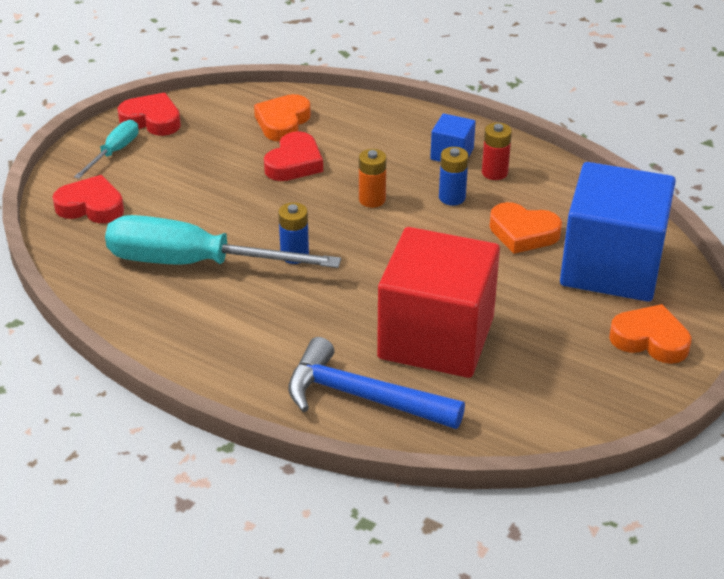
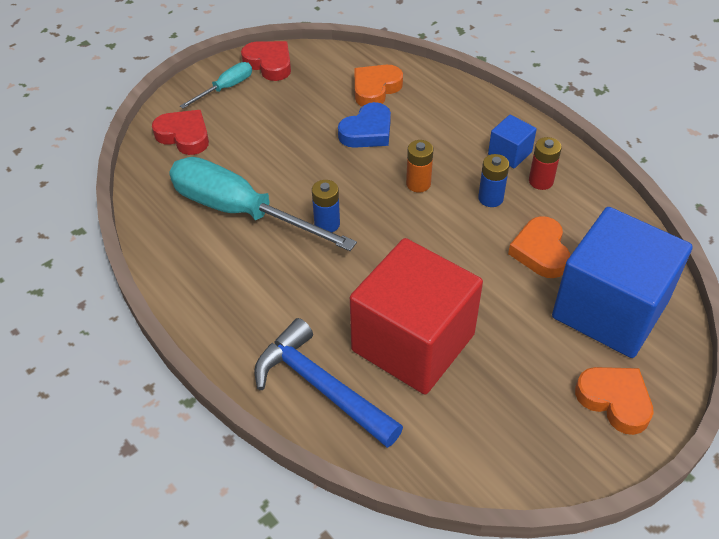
camera: 20 degrees right, 10 degrees up
(294, 163) = (367, 131): red heart -> blue heart
(523, 233) = (540, 251): orange heart -> orange heart turned 45 degrees clockwise

